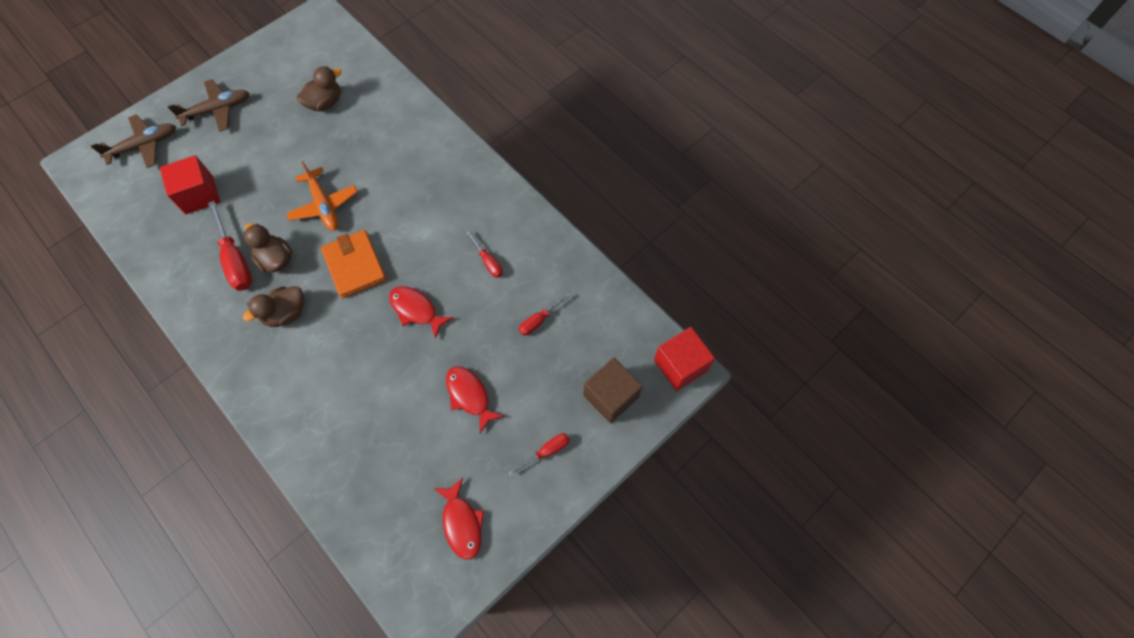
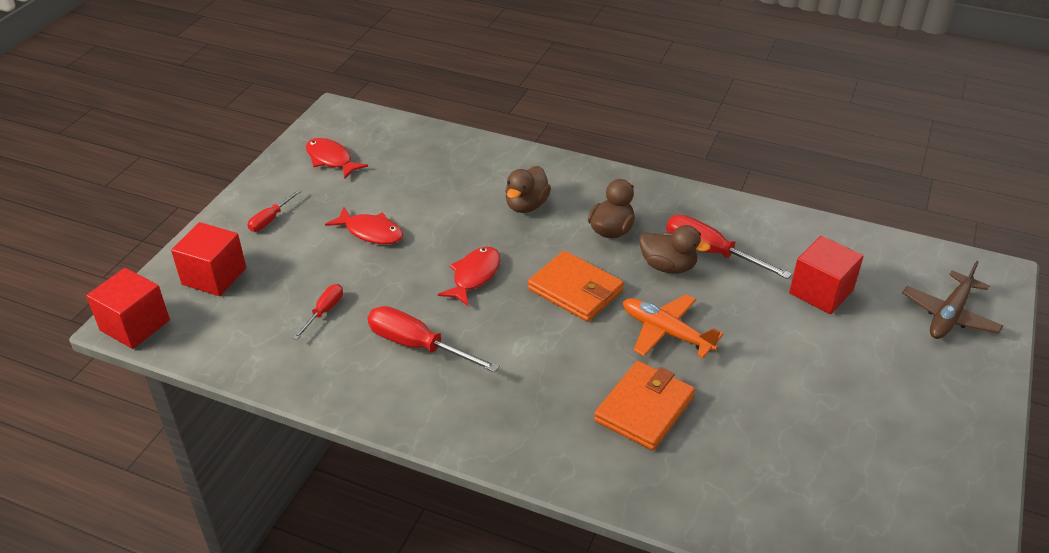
camera: 155 degrees right, 25 degrees down
(217, 110) = (920, 387): brown plane -> none
(325, 103) = (791, 453): brown duck -> brown duck (526, 205)
(380, 159) = (644, 408): none -> orange wallet
(416, 310) = (474, 276): red fish -> red fish turned 75 degrees counterclockwise
(488, 261) = (417, 345): red screwdriver -> red screwdriver, size x1.78
(610, 396) = (214, 276): brown cube -> red cube

